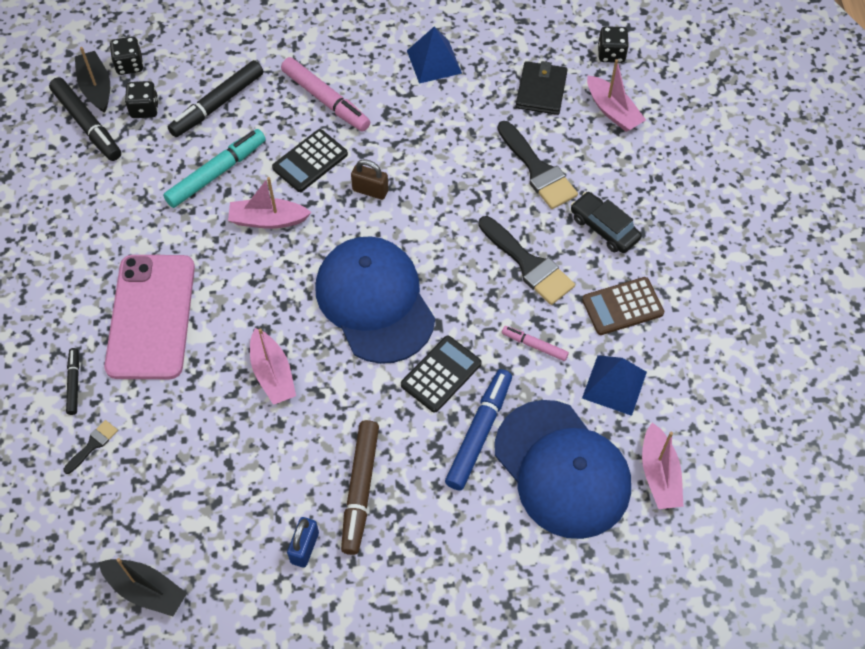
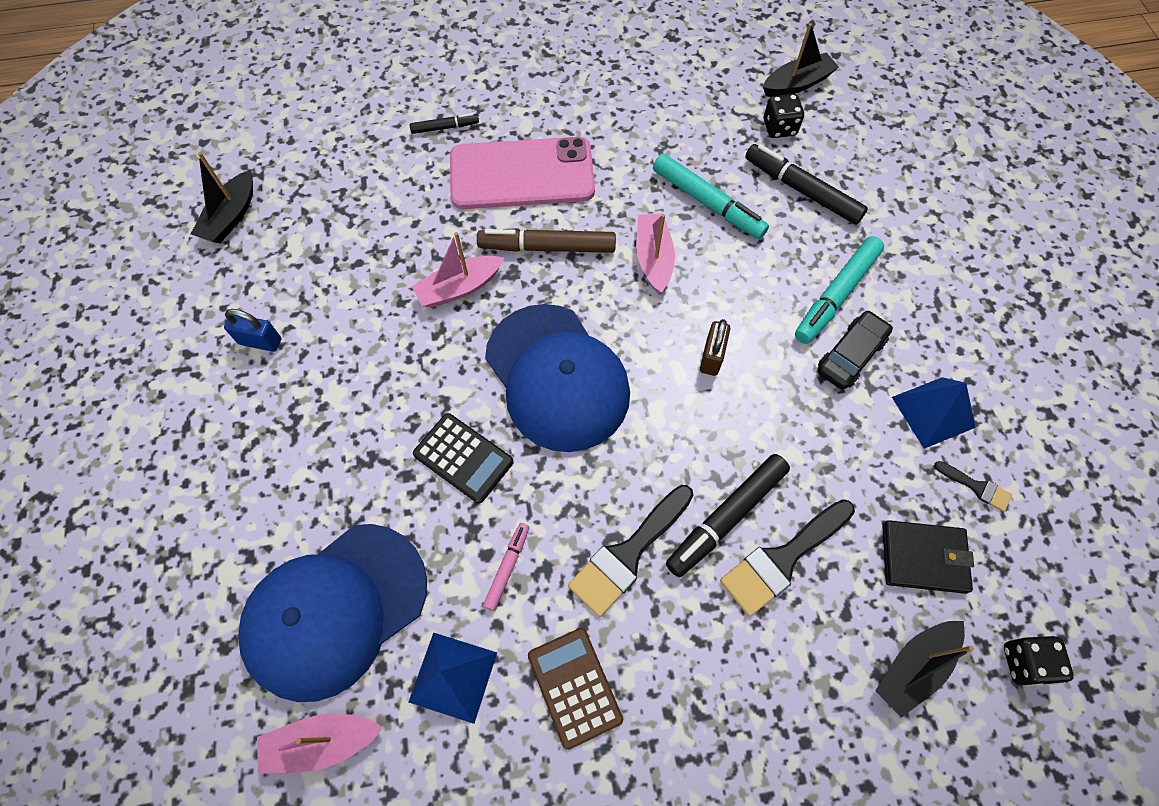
camera: 85 degrees right, 5 degrees up
(87, 124) = (747, 85): black marker -> black marker (726, 517)
(93, 445) = (380, 153): black brush -> black brush (976, 487)
(129, 65) = (834, 106): black dice -> none
(310, 161) = (742, 289): black calculator -> none
(325, 100) = (836, 295): pink marker -> turquoise marker
(360, 489) = (321, 386): brown marker -> brown marker (547, 247)
(375, 301) = (557, 377): blue cap -> blue cap turned 90 degrees clockwise
(479, 433) = (386, 507): blue marker -> none
(604, 228) = (701, 657): black car -> black car (850, 355)
(613, 111) = (914, 667): pink boat -> black boat

